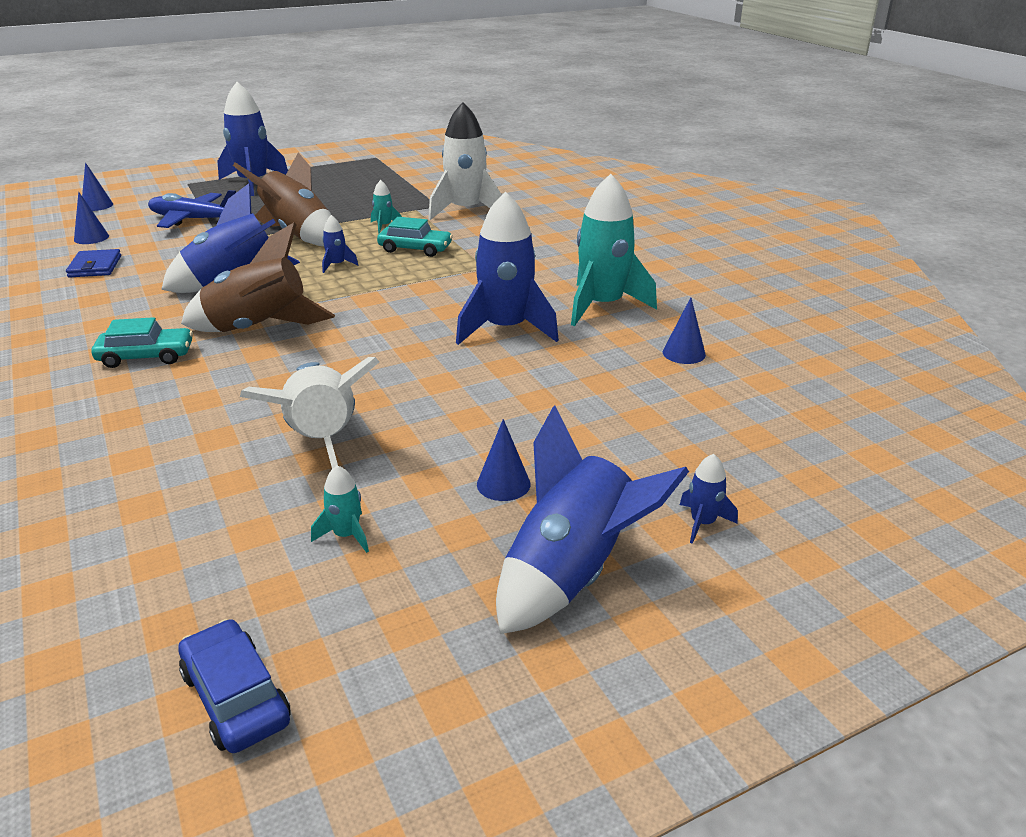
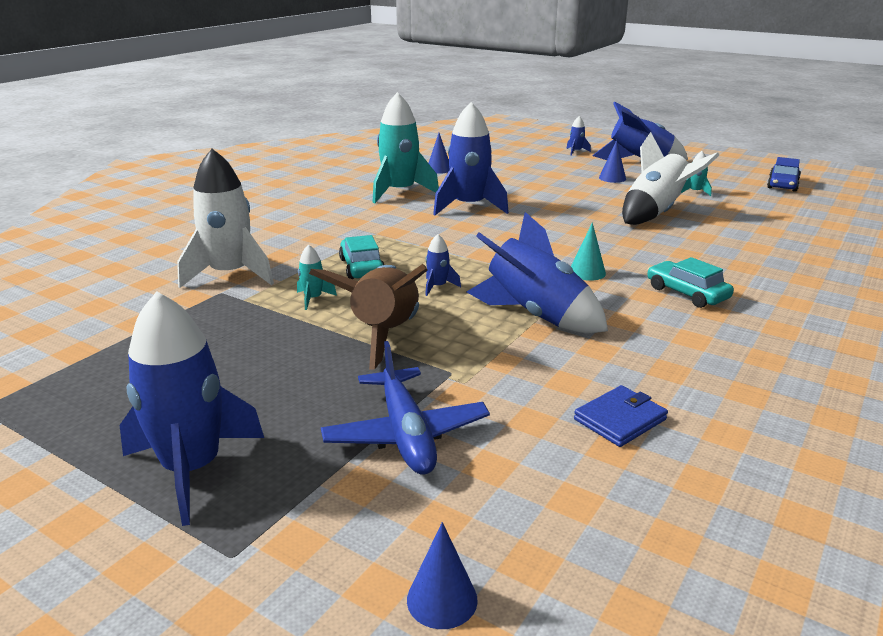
camera: 120 degrees left, 5 degrees down
(91, 238) = (561, 489): blue cone -> none
(259, 329) = (587, 272): brown rocket -> turquoise cone

